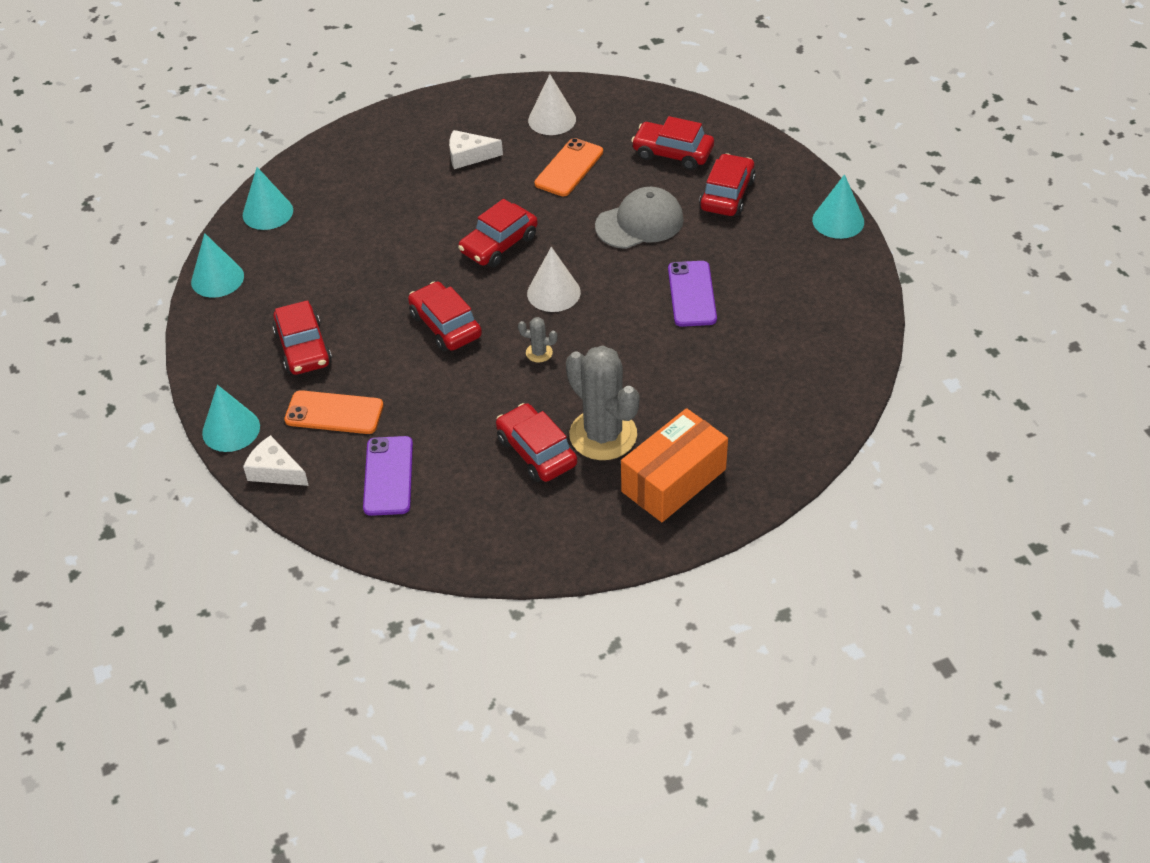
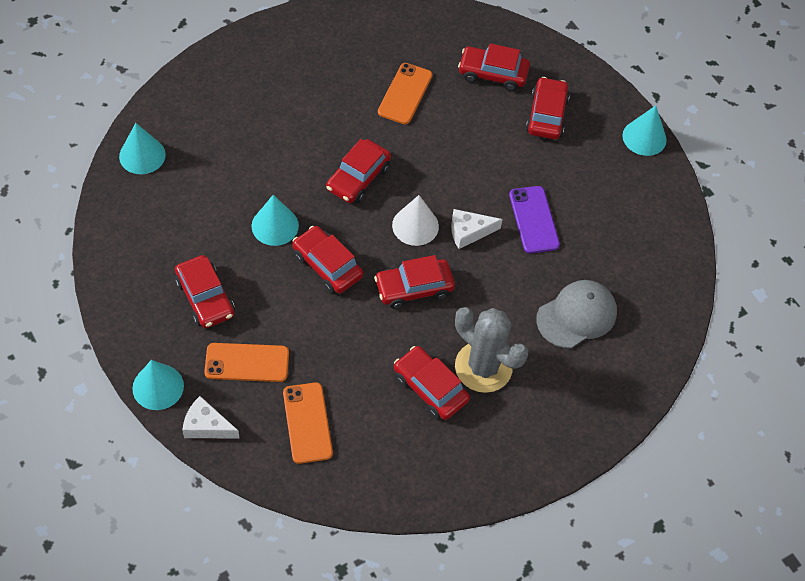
camera: 15 degrees left, 10 degrees up
(217, 279) = (111, 229): turquoise cone -> turquoise cone (275, 225)
(388, 476) = (307, 423): purple phone -> orange phone
(469, 156) = (313, 85): white cheese -> white cheese (469, 232)
(539, 353) = (414, 288): grey cactus -> red car
(552, 119) = (380, 42): white cone -> none
(640, 223) = (477, 148): grey cap -> grey cap (576, 315)
(673, 480) = (549, 407): orange box -> none

